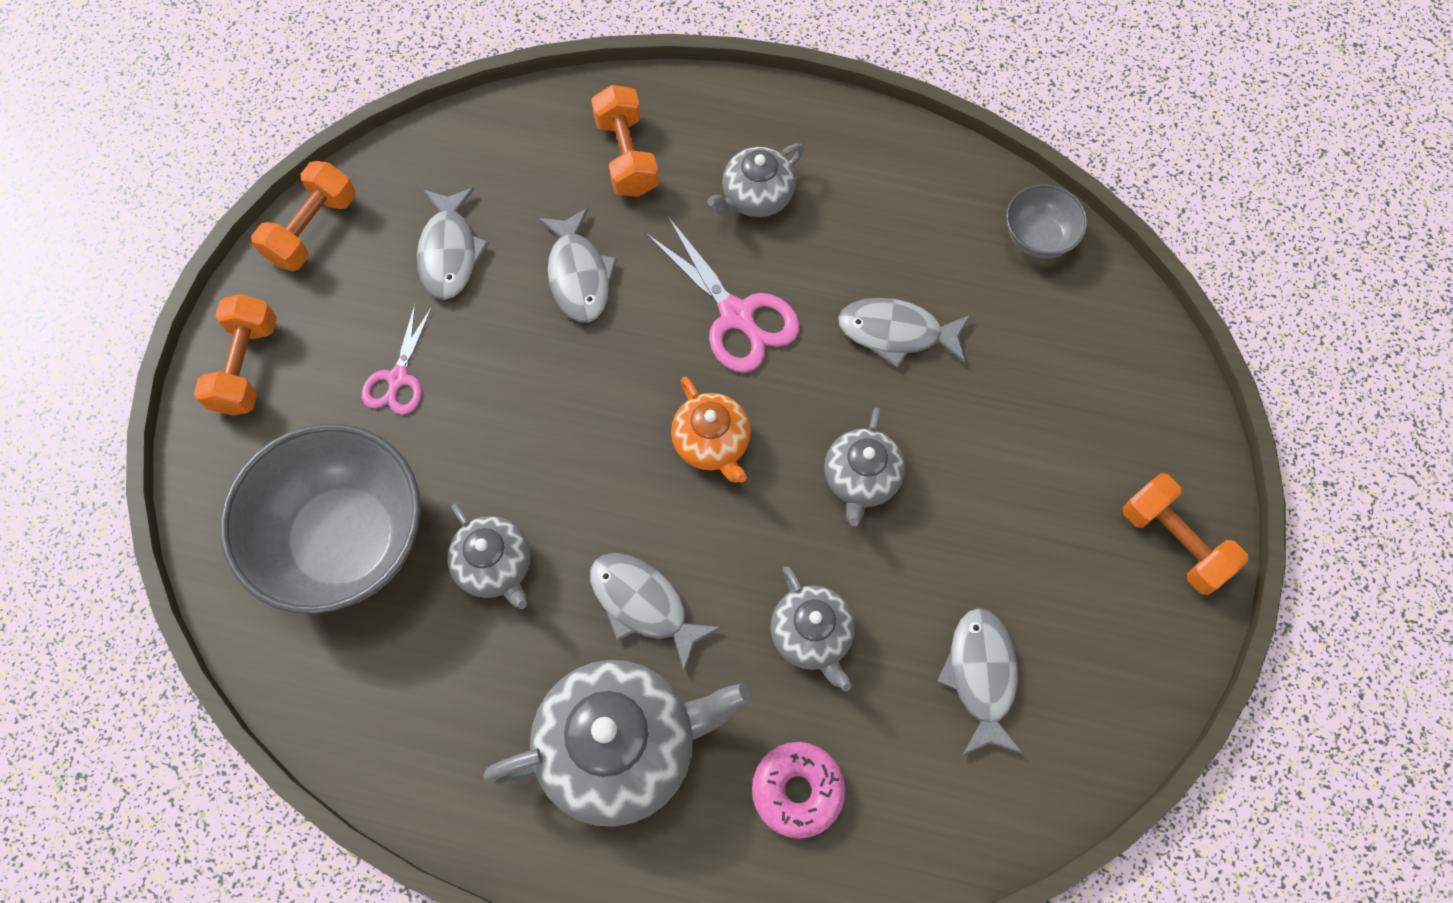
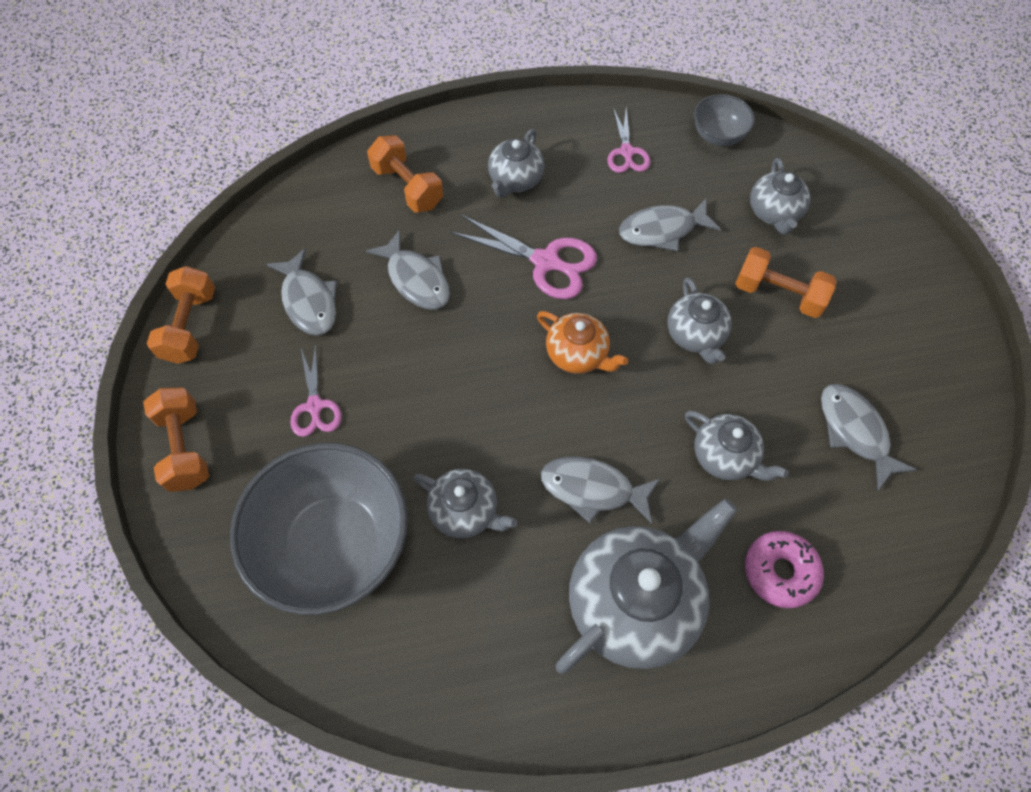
camera: 25 degrees left, 5 degrees down
(911, 214) = (626, 152): none -> pink scissors
(1049, 367) = (774, 212): none -> grey teapot
(1174, 541) = (920, 289): orange dumbbell -> orange dumbbell (778, 294)

